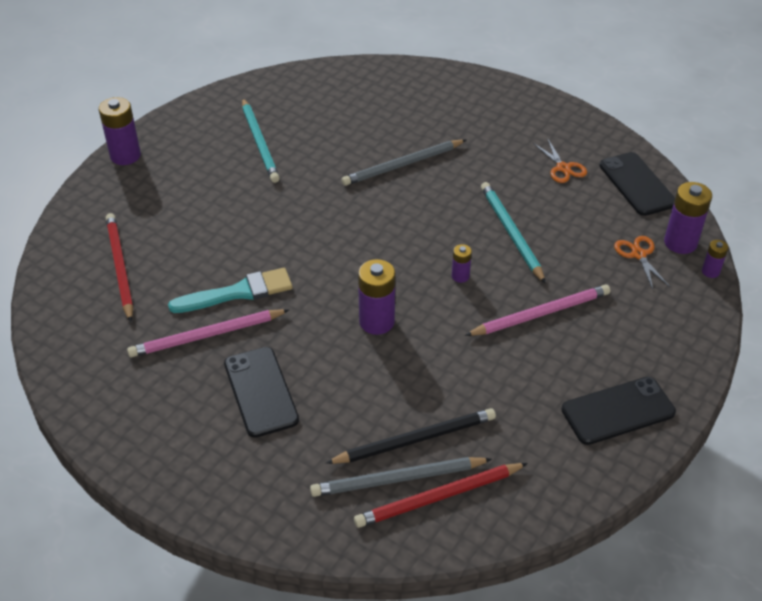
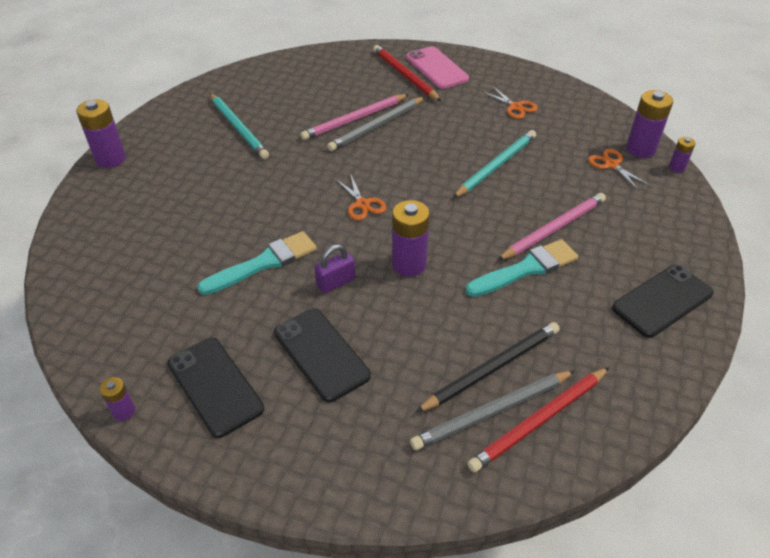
camera: 15 degrees left, 0 degrees up
(120, 267) = (135, 261): red pencil -> red pencil (404, 75)
(207, 336) = (246, 310): pink pencil -> pink pencil (354, 119)
(299, 326) = (336, 282): none -> purple padlock
(355, 250) = (362, 204): none -> orange scissors
(460, 276) = (468, 210): purple battery -> purple battery (124, 411)
(492, 350) = (526, 269): none -> turquoise brush
(495, 106) = (436, 68): none -> pink phone
(511, 233) = (496, 166): turquoise pencil -> turquoise pencil turned 75 degrees clockwise
(637, 184) = (582, 110): black phone -> black phone (215, 386)

